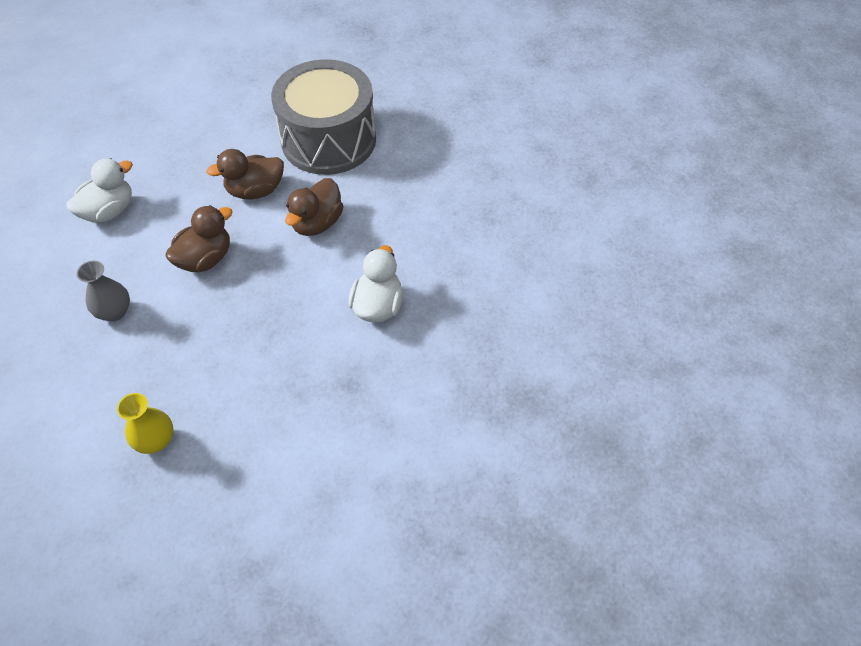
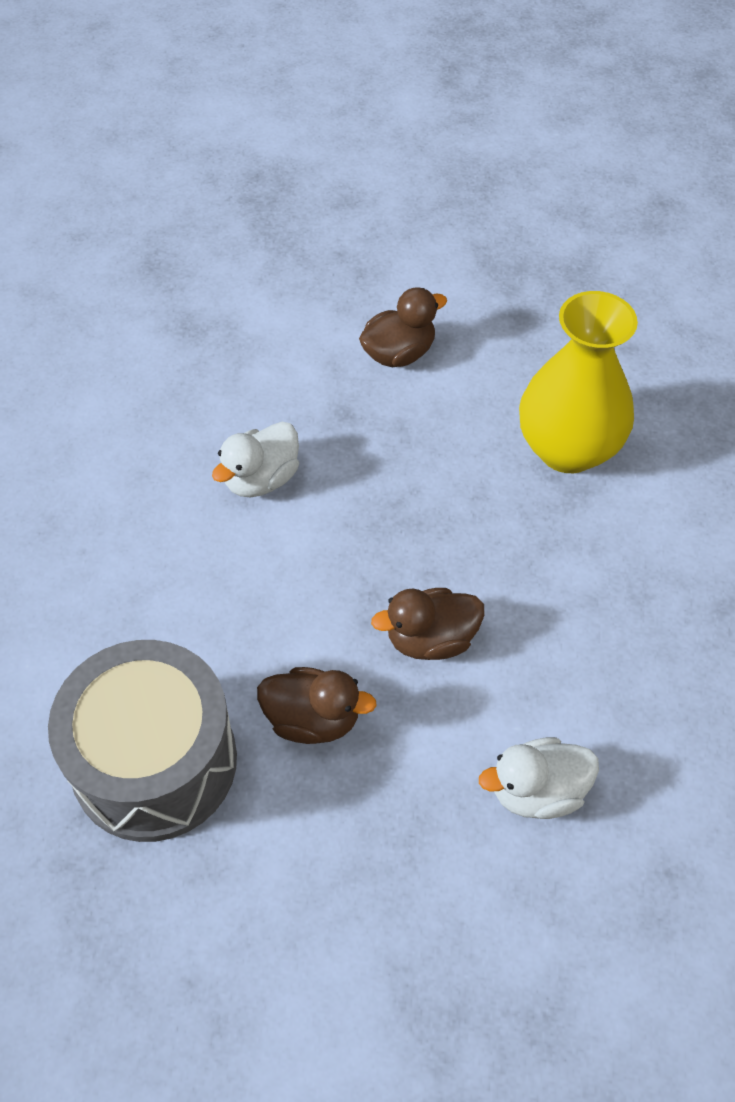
camera: 150 degrees left, 0 degrees up
(114, 312) = (572, 618): grey vase -> none
(156, 440) = (568, 449): yellow vase -> yellow vase, size x2.15
(317, 223) = (261, 622): brown duck -> brown duck (399, 353)

